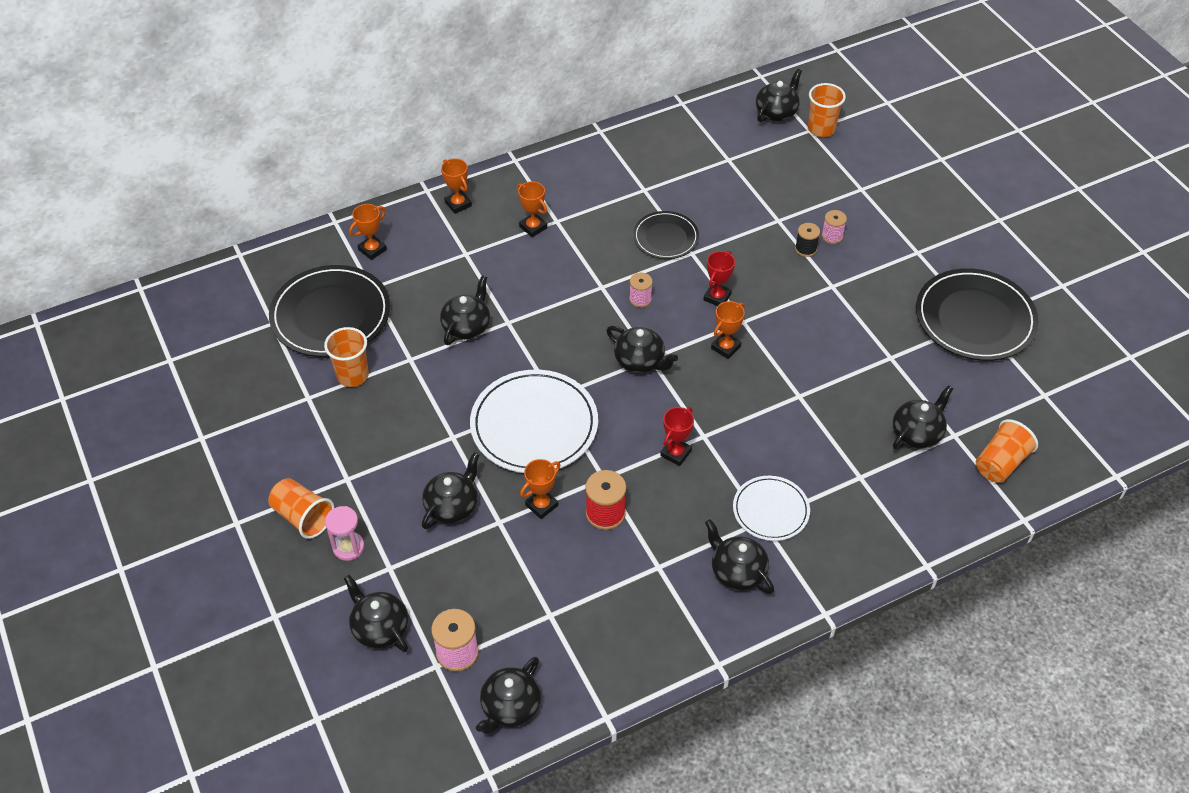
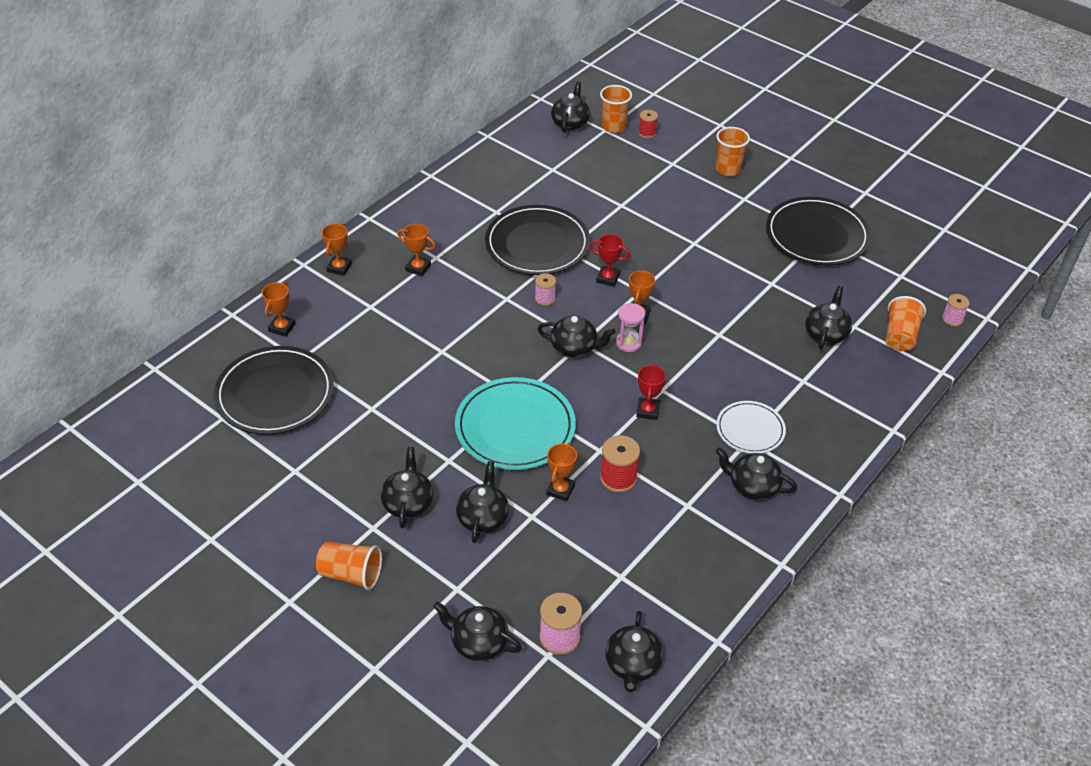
camera: 25 degrees left, 5 degrees down
(348, 547) = (409, 585): pink hourglass -> pink hourglass (628, 343)
(352, 375) = (326, 439): orange cup -> orange cup (728, 169)
(458, 204) = (339, 268): orange trophy -> orange trophy turned 75 degrees clockwise
(467, 326) = (407, 366): black teapot -> black teapot (408, 503)
(534, 425) = (515, 427): white plate -> turquoise plate
(665, 237) = (537, 244): black plate -> black plate, size x1.74
(717, 297) = (607, 278): red trophy -> red trophy turned 75 degrees counterclockwise
(805, 249) = (656, 221): black spool -> none
(832, 236) = (671, 205): pink spool -> pink spool (952, 319)
(853, 146) = (647, 133): none -> red spool

